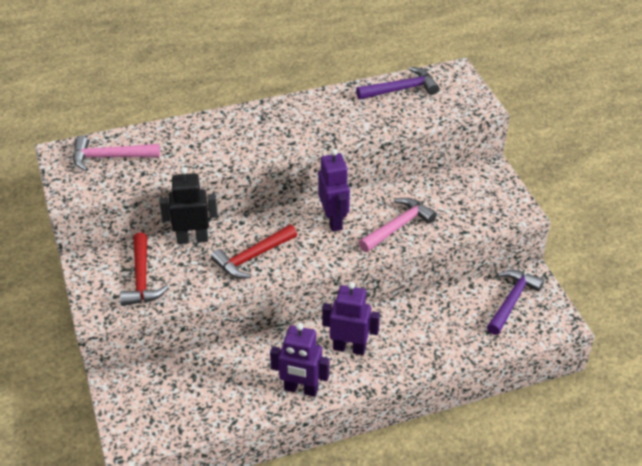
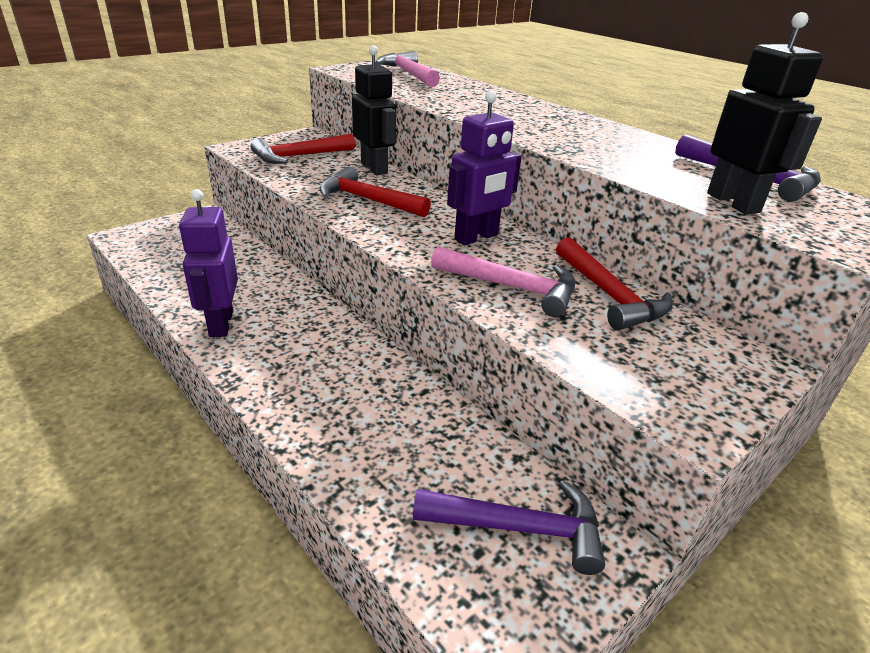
camera: 65 degrees right, 10 degrees down
(349, 348) = (309, 349): purple robot -> none
(419, 192) = (609, 295): none -> red hammer
(428, 114) = (733, 203): none -> black robot

